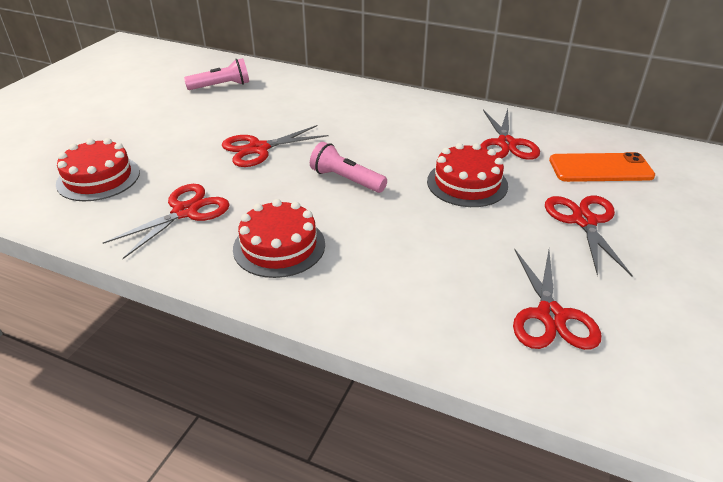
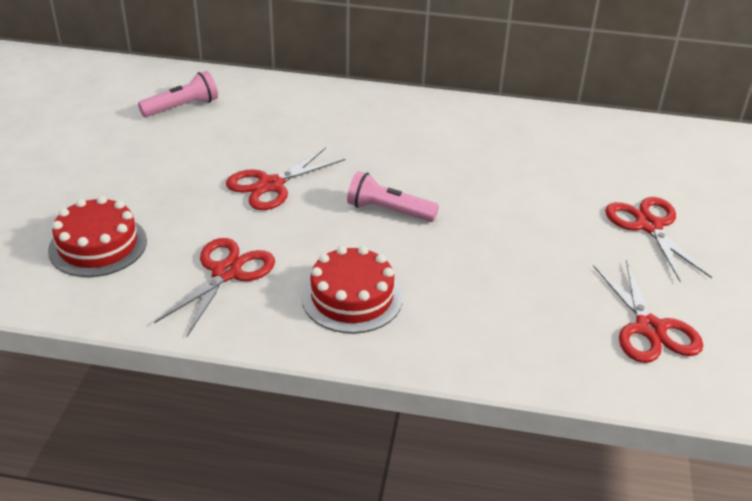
camera: 15 degrees left, 0 degrees up
(467, 183) = (518, 199): red cake -> none
(506, 144) = (541, 147): red scissors -> none
(600, 168) = (646, 165): orange phone -> none

